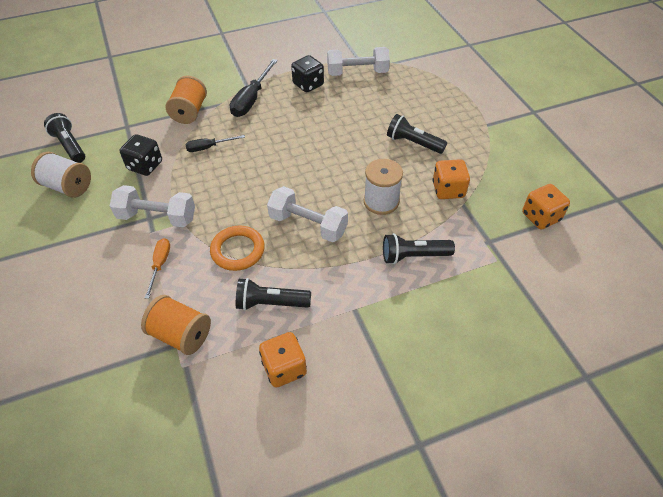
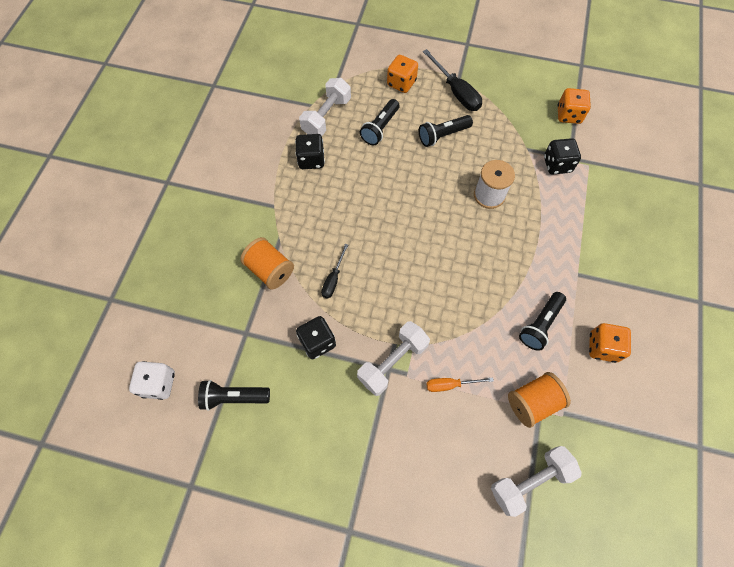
camera: 55 degrees left, 15 degrees up
(59, 107) = (158, 384): none -> white dice
(68, 186) = (295, 422): white spool -> none
(160, 265) = (450, 385): orange screwdriver -> orange screwdriver turned 45 degrees counterclockwise
(238, 250) = (473, 319): orange ring -> none
(251, 99) = (294, 212): black screwdriver -> black screwdriver (456, 92)
(308, 225) = (479, 256): white dumbbell -> white dumbbell (530, 481)
(413, 256) = (554, 209): black flashlight -> black flashlight (380, 128)
(448, 190) = (507, 148): orange dice -> orange dice (401, 83)
(469, 235) = (557, 164): none -> black dice

